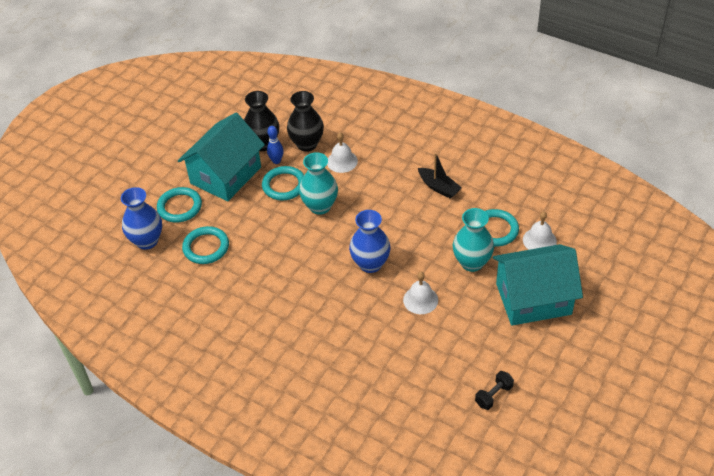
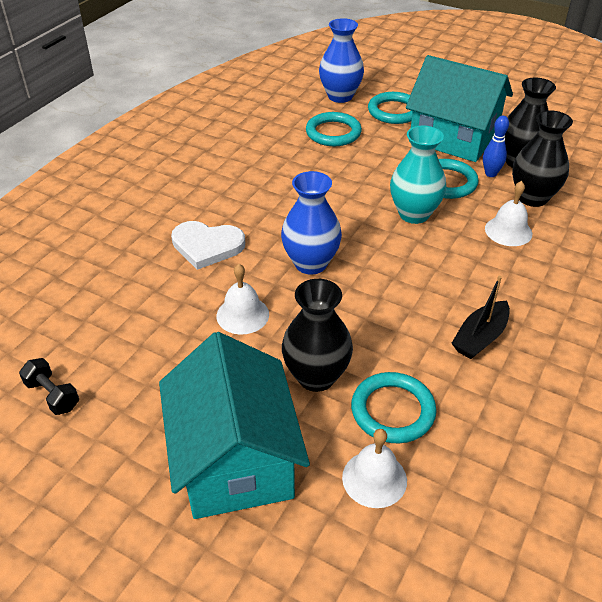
camera: 85 degrees right, 5 degrees down
(348, 324) = (207, 246): none -> white heart
(472, 263) = (316, 376): turquoise vase -> black vase

